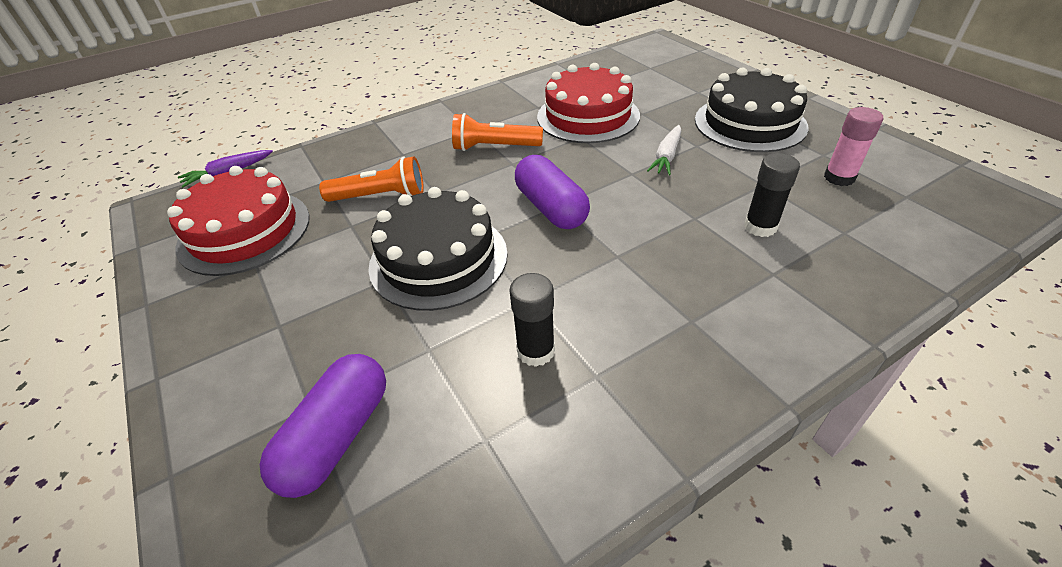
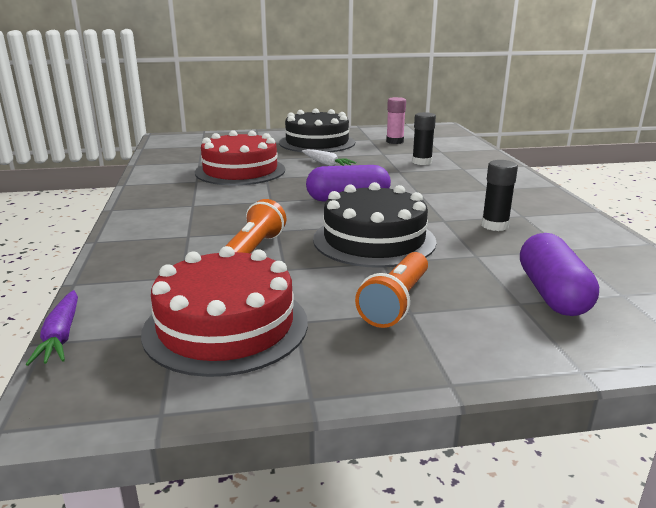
camera: 70 degrees left, 20 degrees down
(337, 436) = (552, 294): purple capsule -> purple capsule turned 45 degrees clockwise
(495, 147) = (237, 202): orange flashlight -> orange flashlight (396, 302)

